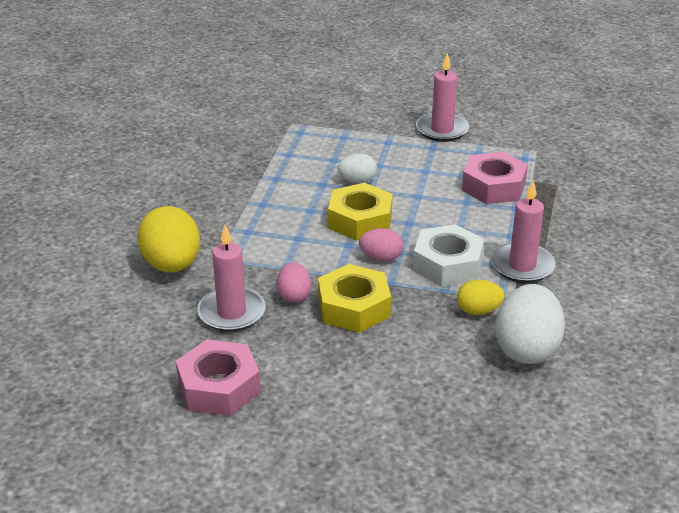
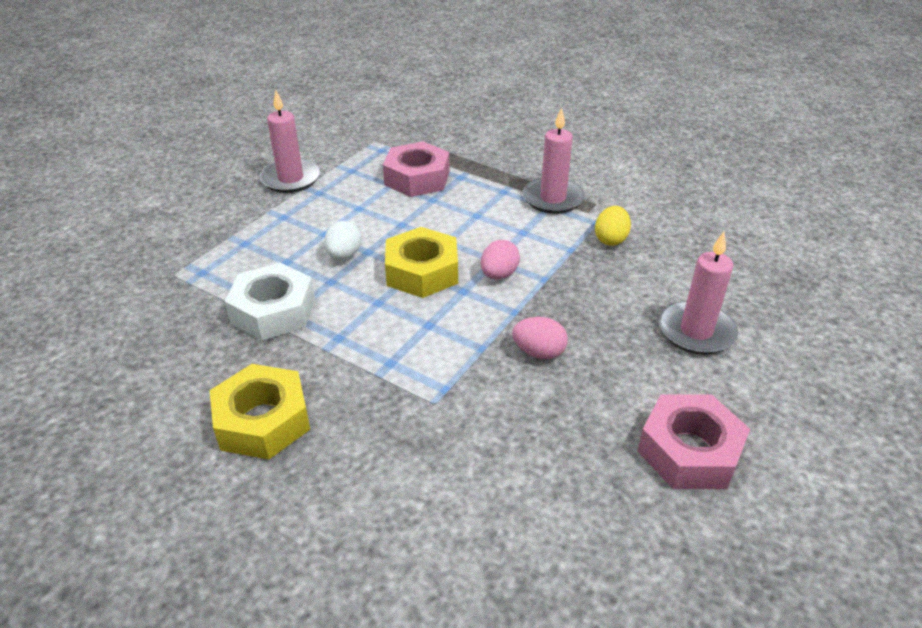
camera: 70 degrees left, 5 degrees up
(172, 265) = (424, 450): yellow egg -> none
(231, 313) = (551, 411): pink candle -> pink candle (696, 331)
(353, 307) = (576, 313): yellow nut -> yellow nut (263, 421)
(447, 264) = (530, 237): white nut -> white nut (273, 311)
(526, 349) = (673, 229): white egg -> none

